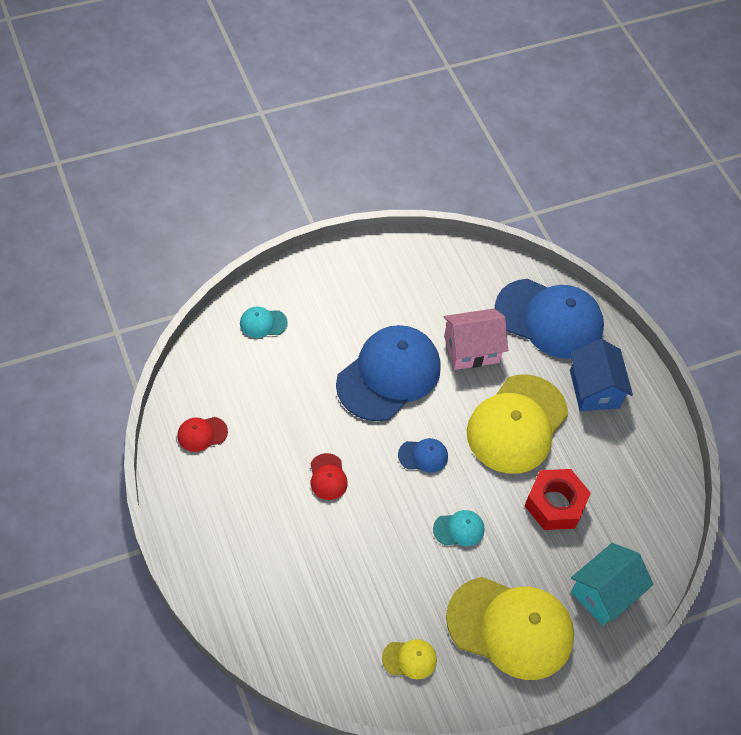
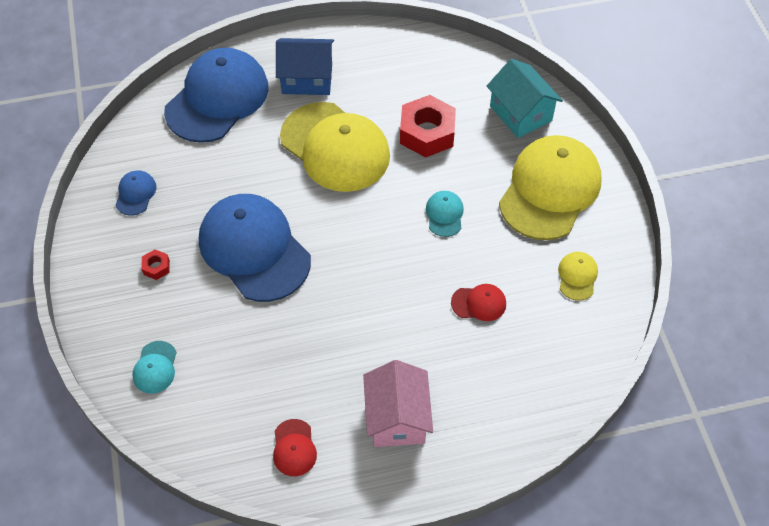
camera: 75 degrees left, 0 degrees up
(328, 477) = (369, 323): red cap -> red cap (479, 303)
(357, 306) = (156, 267): none -> red nut
(423, 456) = (358, 232): blue cap -> blue cap (135, 194)
(471, 349) = (238, 170): pink house -> pink house (397, 418)

